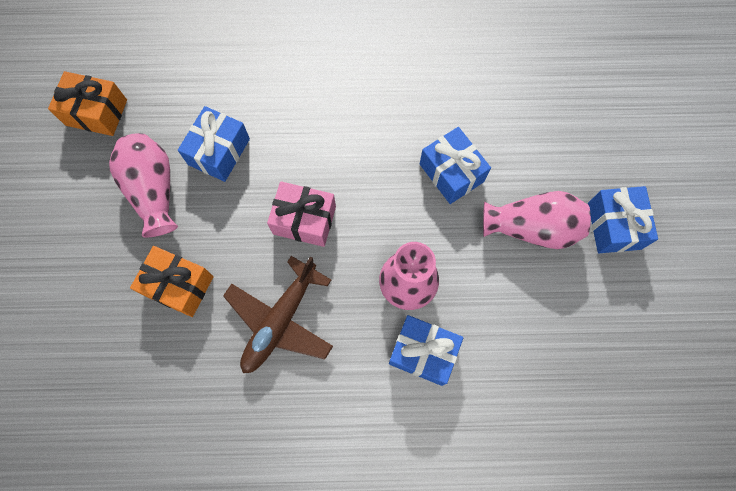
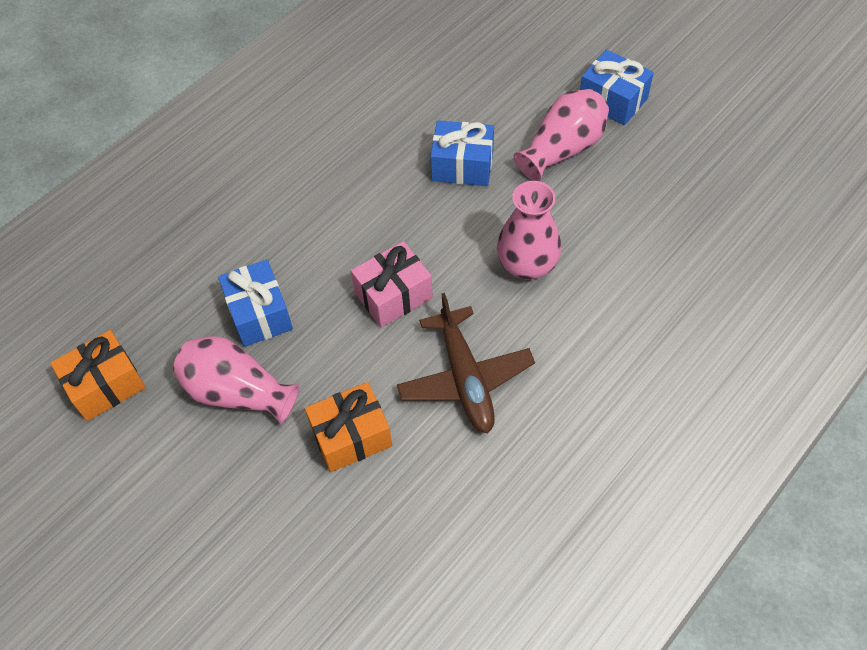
camera: 45 degrees left, 15 degrees down
(423, 353) = (594, 295): blue gift -> none

